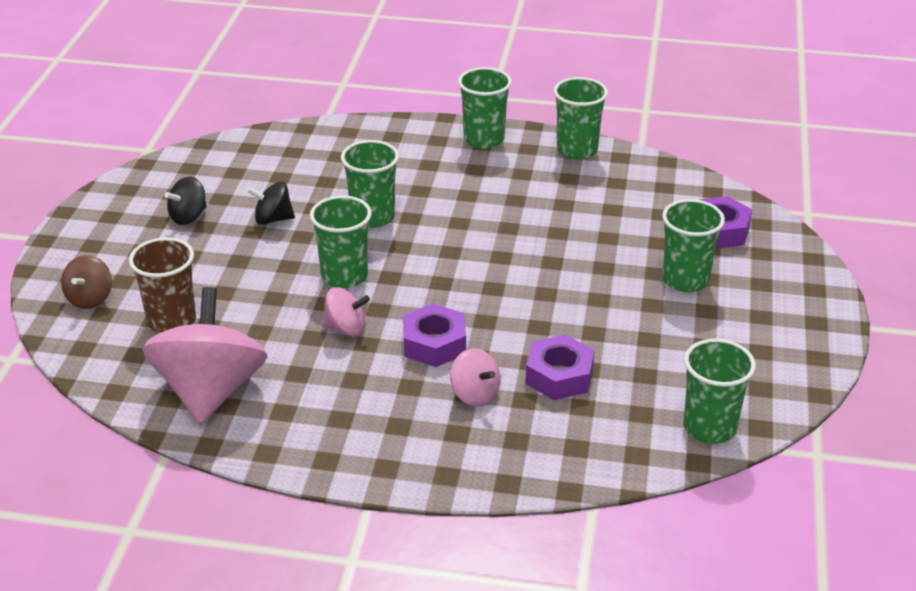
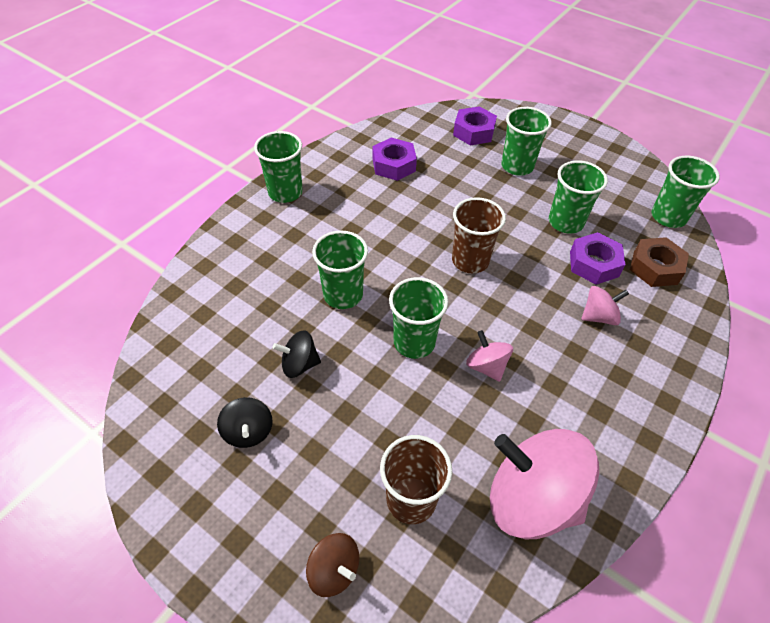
camera: 65 degrees left, 15 degrees up
(273, 219) = (299, 364): black spinning top -> black spinning top turned 60 degrees clockwise
(346, 329) = (486, 366): pink spinning top -> pink spinning top turned 60 degrees counterclockwise
(434, 344) = (530, 317): purple nut -> purple nut (394, 165)
(486, 283) = (470, 260): none -> brown cup
(577, 150) = (337, 153): green cup -> green cup (565, 222)
(596, 428) = (655, 268): none -> brown nut

